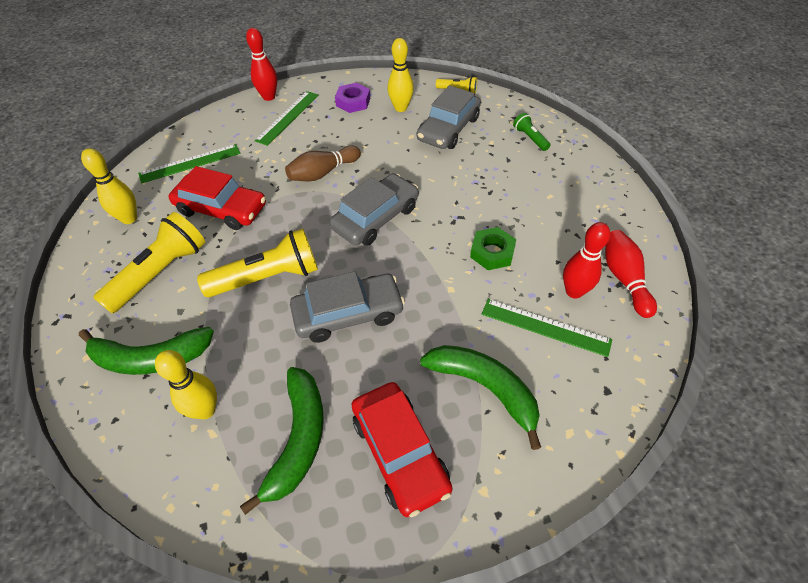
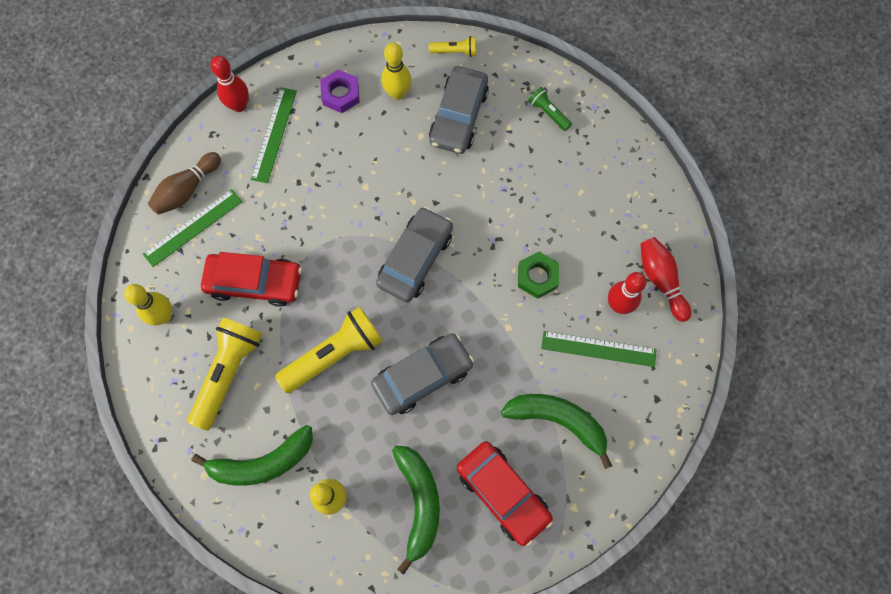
camera: 15 degrees left, 20 degrees up
(323, 173) = (342, 210): brown bowling pin -> brown bowling pin (187, 190)

